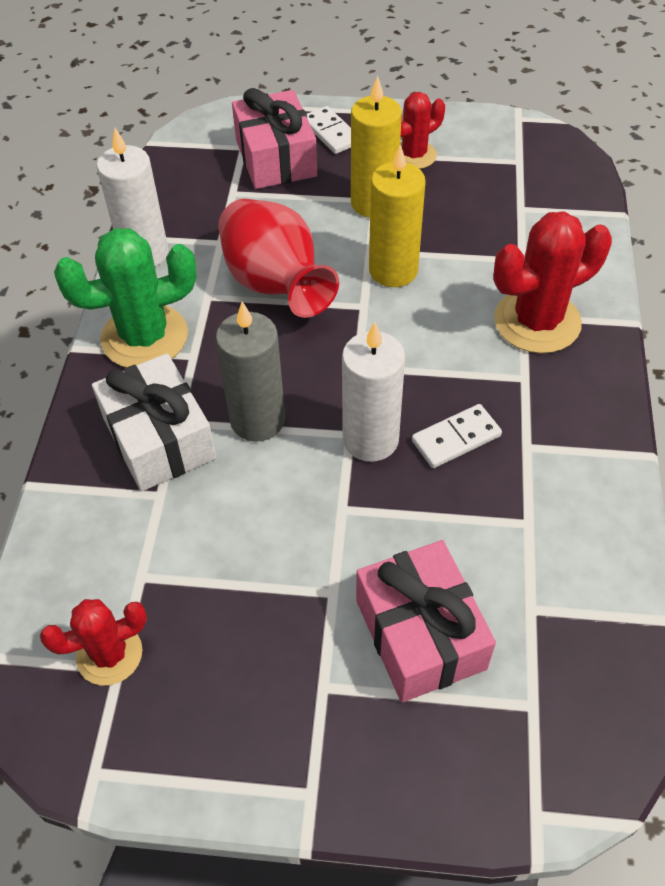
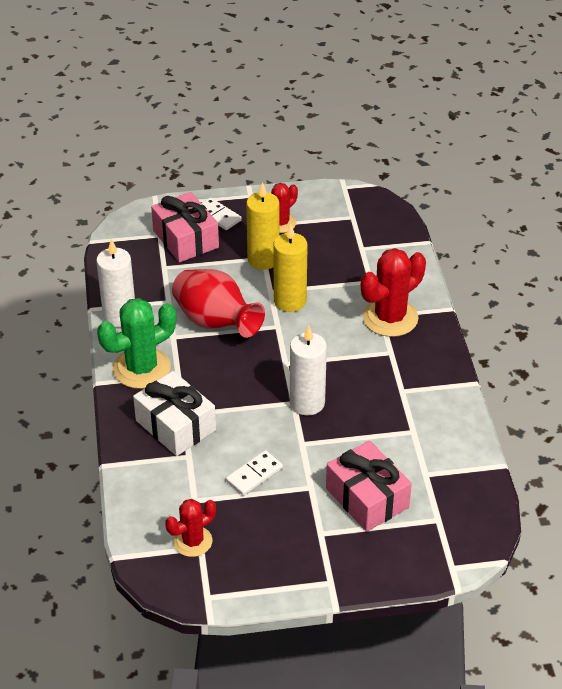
camera: 15 degrees left, 10 degrees down
(257, 420) = (233, 404): grey candle -> none
(456, 438) = (358, 393): white domino -> white domino (254, 474)

